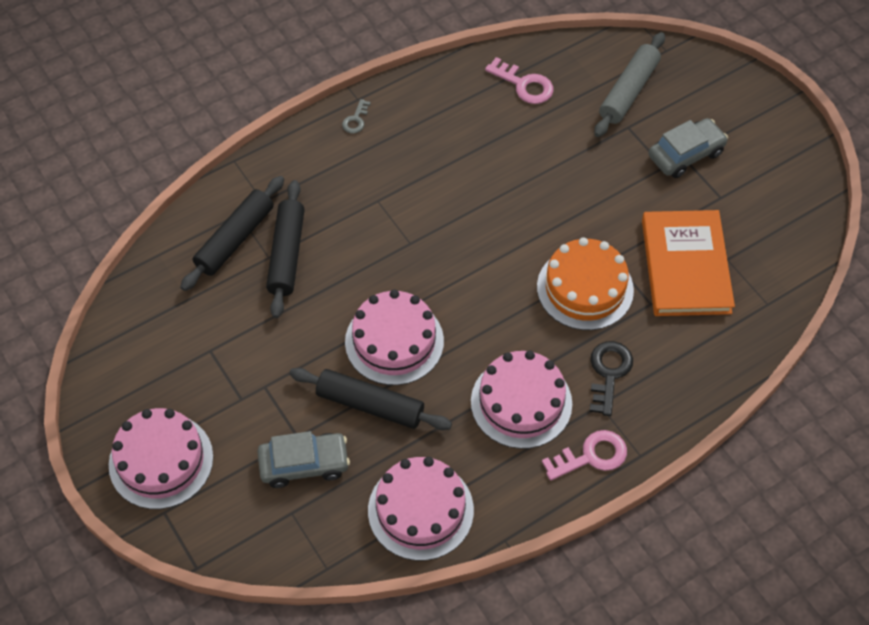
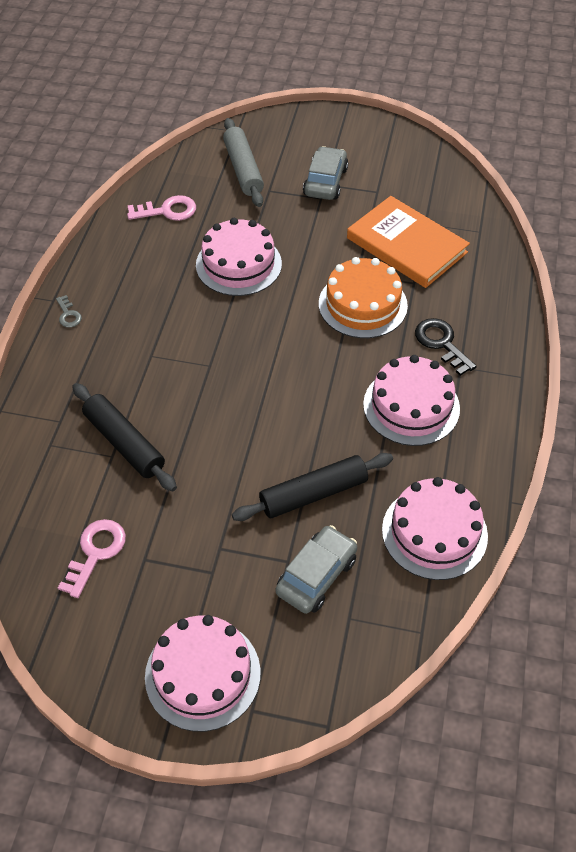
camera: 45 degrees left, 5 degrees down
(235, 239) = (69, 464): black rolling pin -> none
(394, 341) = (278, 438): pink cake -> pink cake (238, 264)
(591, 456) = (495, 402): pink key -> pink key (96, 552)

